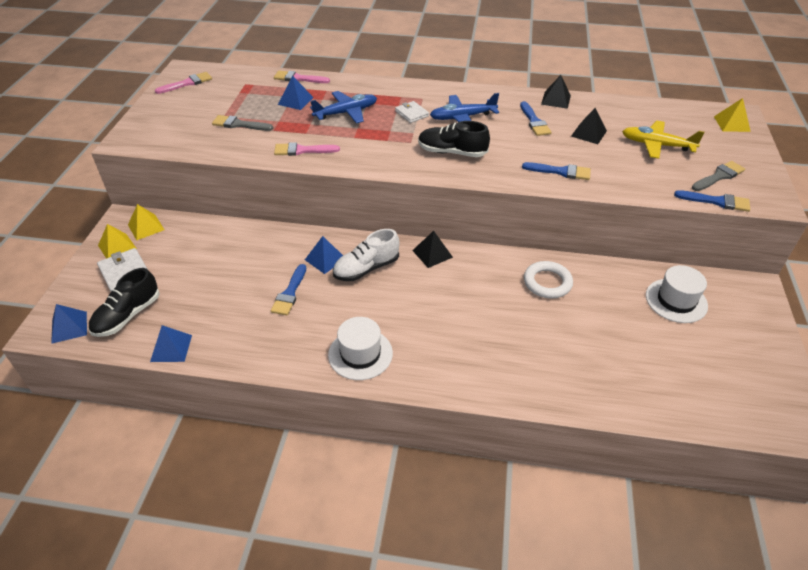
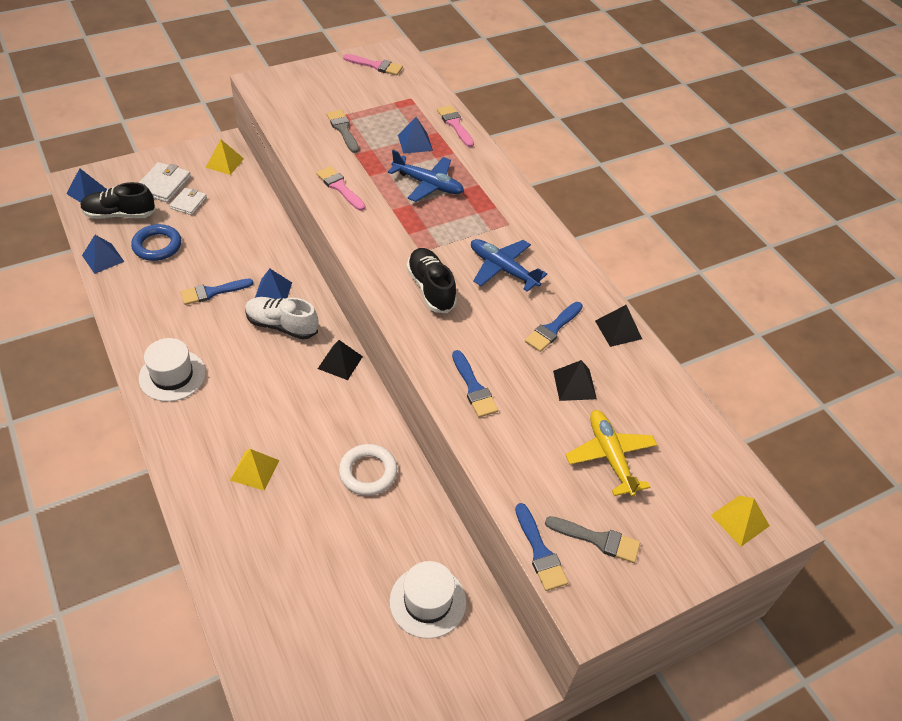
camera: 50 degrees right, 5 degrees up
(117, 247) = (189, 162): yellow pyramid -> yellow pyramid (254, 470)
(197, 306) = (157, 246): none -> blue ring
(411, 113) = (472, 229): white wallet -> white wallet (188, 203)

